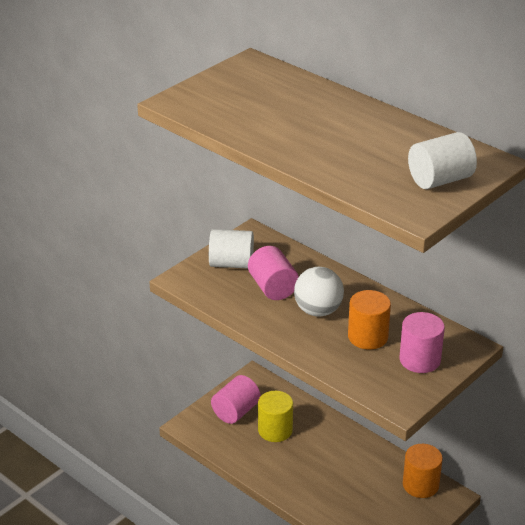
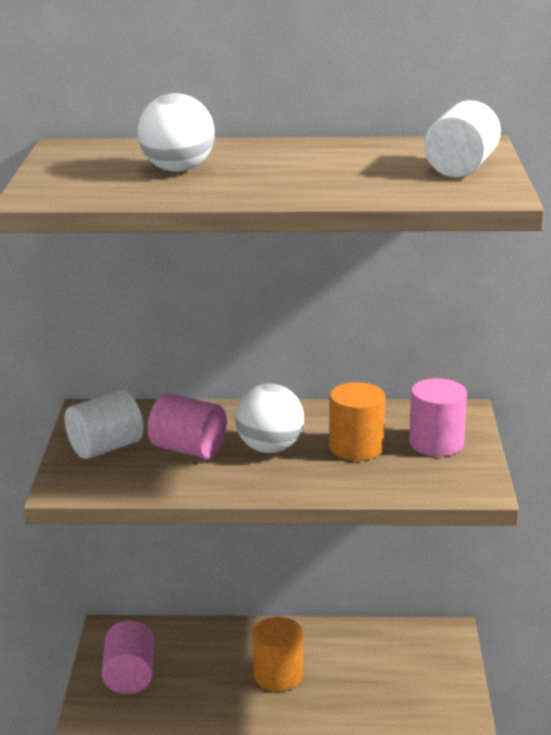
camera: 40 degrees left, 10 degrees down
(275, 430) = (198, 670): yellow cylinder -> none
(277, 109) = (178, 169): none -> white ball
(420, 485) = (410, 639): orange cylinder -> orange cylinder (278, 675)

